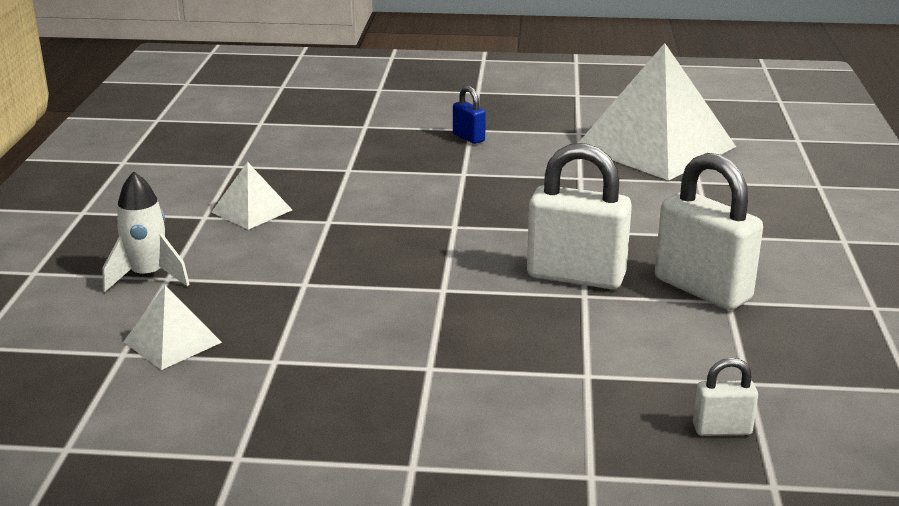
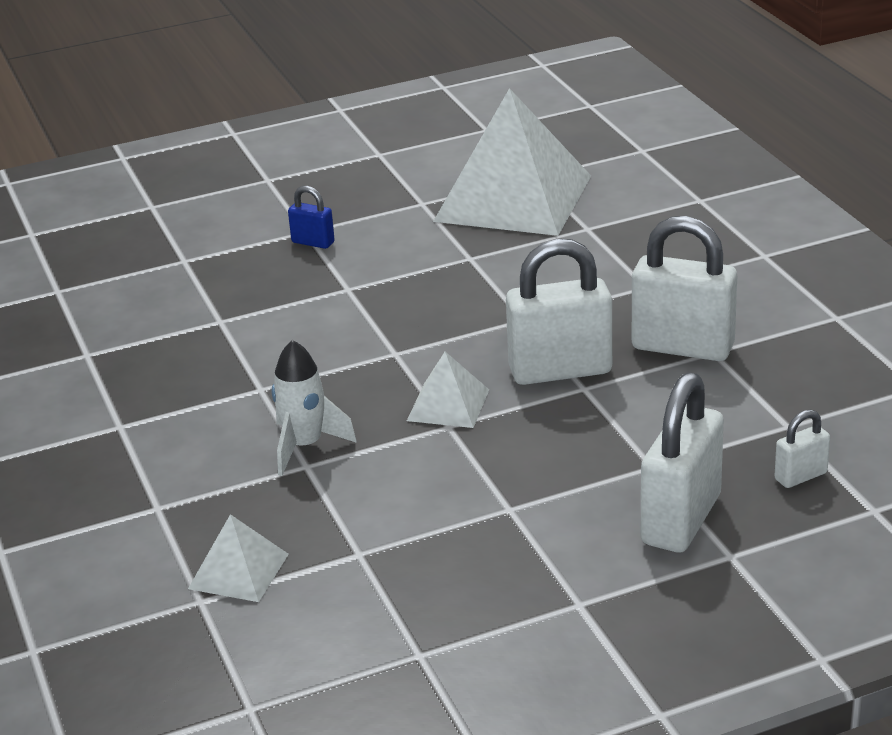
camera: 25 degrees left, 5 degrees up
(148, 276) = (135, 513): white rocket -> white rocket (305, 446)
(251, 211) = (165, 403): white pyramid -> white pyramid (448, 405)
(572, 428) = (681, 519): none -> white padlock

